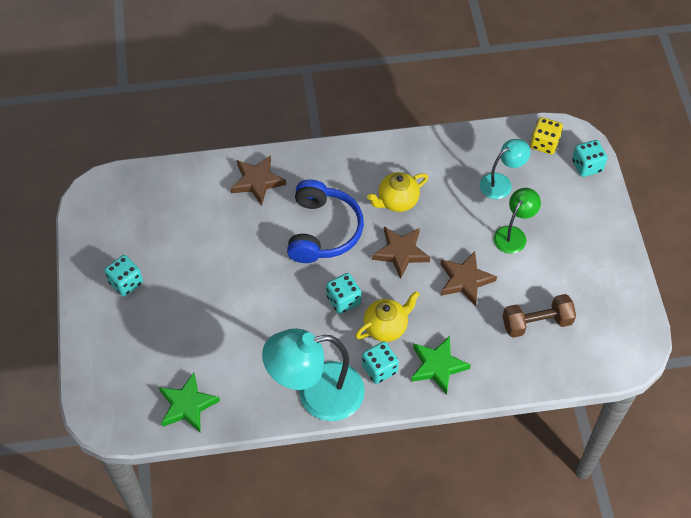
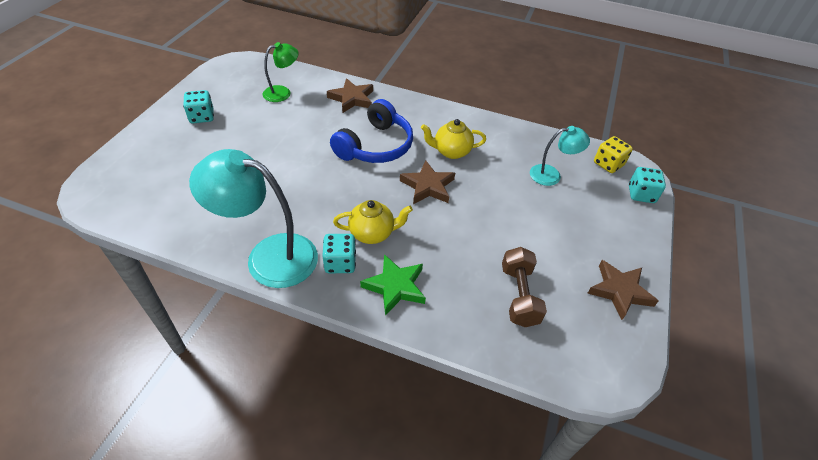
camera: 25 degrees right, 10 degrees down
(187, 405) = (159, 213): green star -> none
(343, 300) = (352, 198): turquoise dice -> none
(465, 280) = (471, 230): brown star -> brown star (619, 291)
(513, 234) = (540, 215): green lamp -> green lamp (282, 92)
(536, 323) = (519, 295): brown dumbbell -> brown dumbbell turned 75 degrees clockwise

